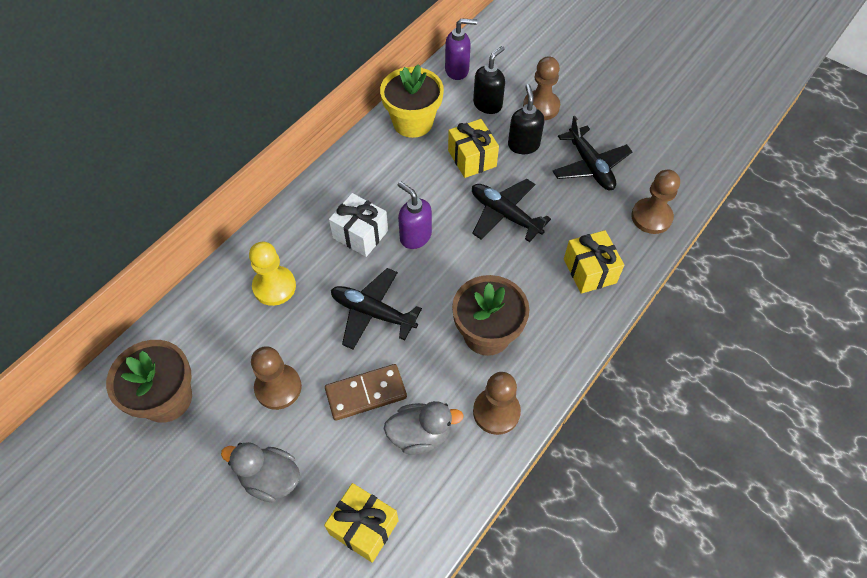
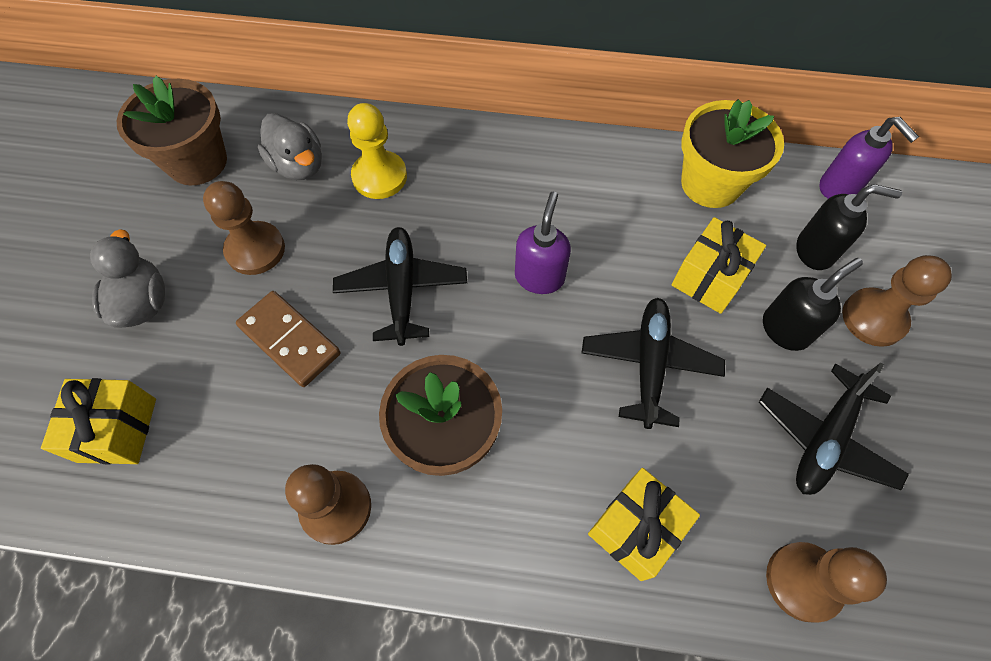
camera: 60 degrees right, 5 degrees up
(360, 234) = (503, 218): white gift -> none
(420, 435) = (262, 430): grey duck -> grey duck (298, 165)

